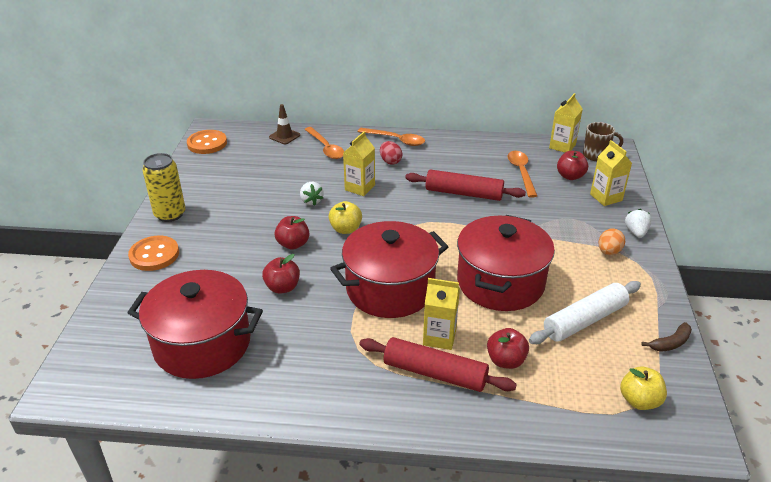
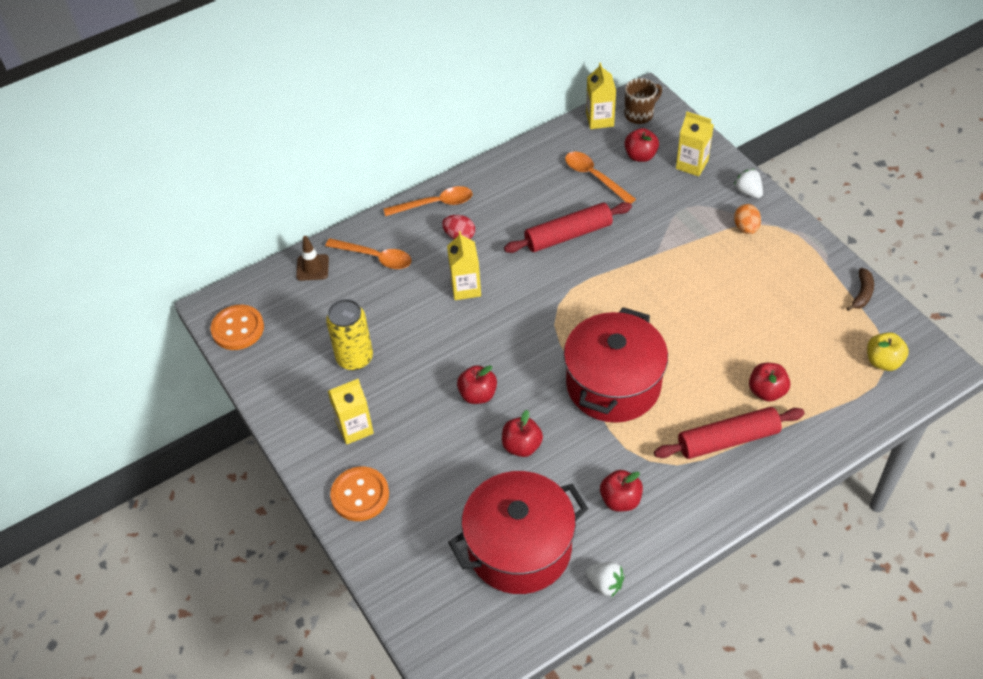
camera: 35 degrees left, 15 degrees up
(170, 214) = (315, 441): yellow can -> yellow can (355, 358)
(306, 360) = (620, 500): none -> red apple
(311, 201) = (437, 334): white strawberry -> white strawberry (605, 584)
(345, 229) = (506, 346): yellow apple -> none
(439, 337) = (699, 404): yellow carton -> yellow carton (355, 428)
(500, 282) = (693, 317): red pot -> none
(585, 320) = (788, 313): white rolling pin -> none

